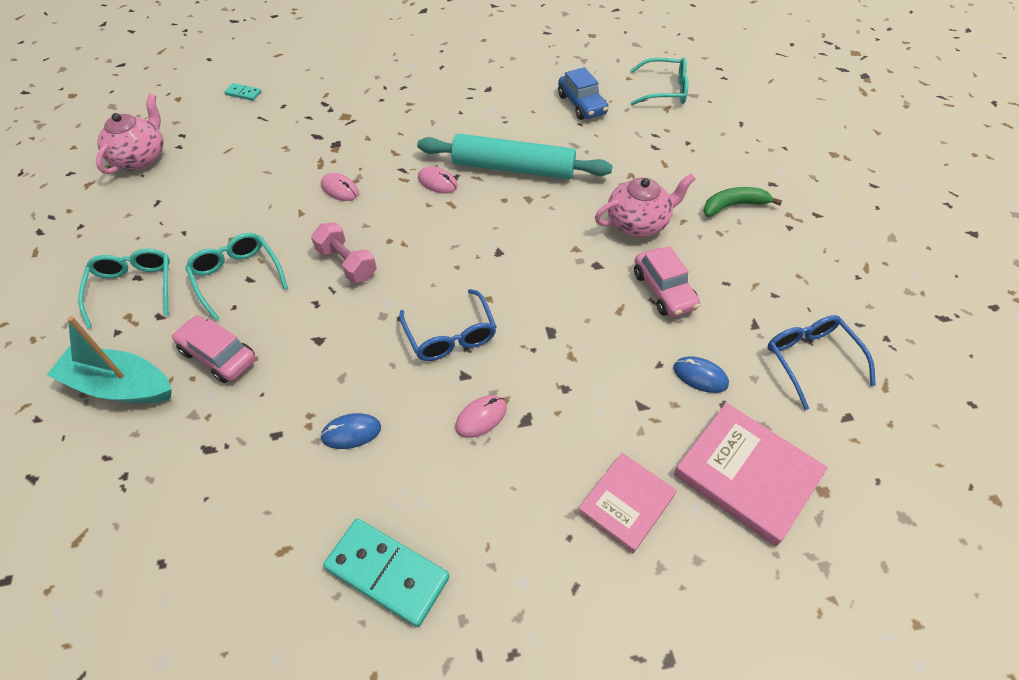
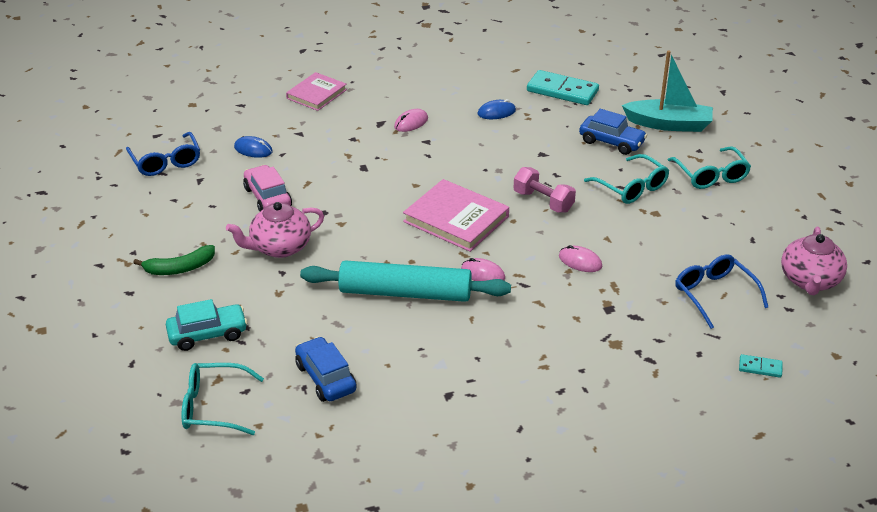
camera: 175 degrees right, 15 degrees down
(218, 355) = (611, 142): pink car -> blue car
(387, 573) = (454, 66): turquoise domino -> turquoise domino (562, 91)
(450, 334) = (442, 162): blue glasses -> blue glasses (715, 295)
(686, 142) = (207, 334): none -> turquoise car
(747, 474) = (237, 108): pink book -> pink book (456, 219)

